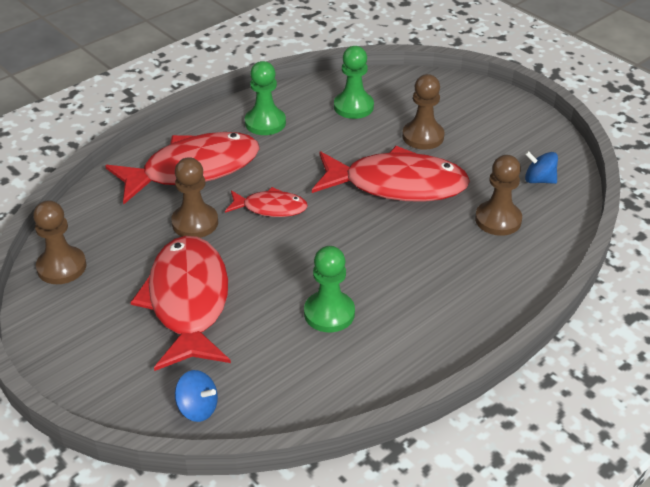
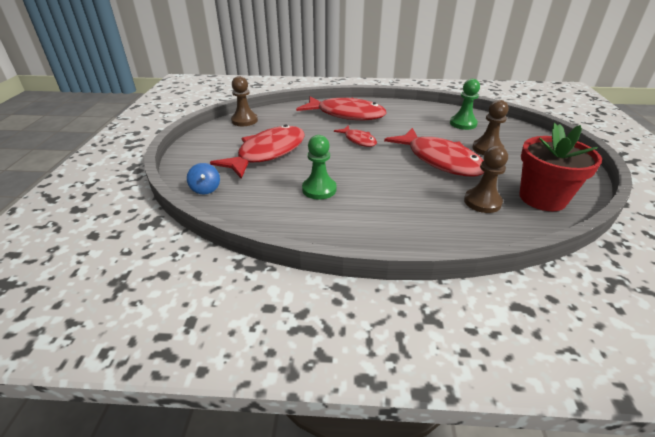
camera: 45 degrees right, 5 degrees down
(195, 223) = (317, 130): brown pawn -> none
(265, 123) = (406, 113): green pawn -> none
(539, 180) = (542, 198): blue spinning top -> red flower pot

